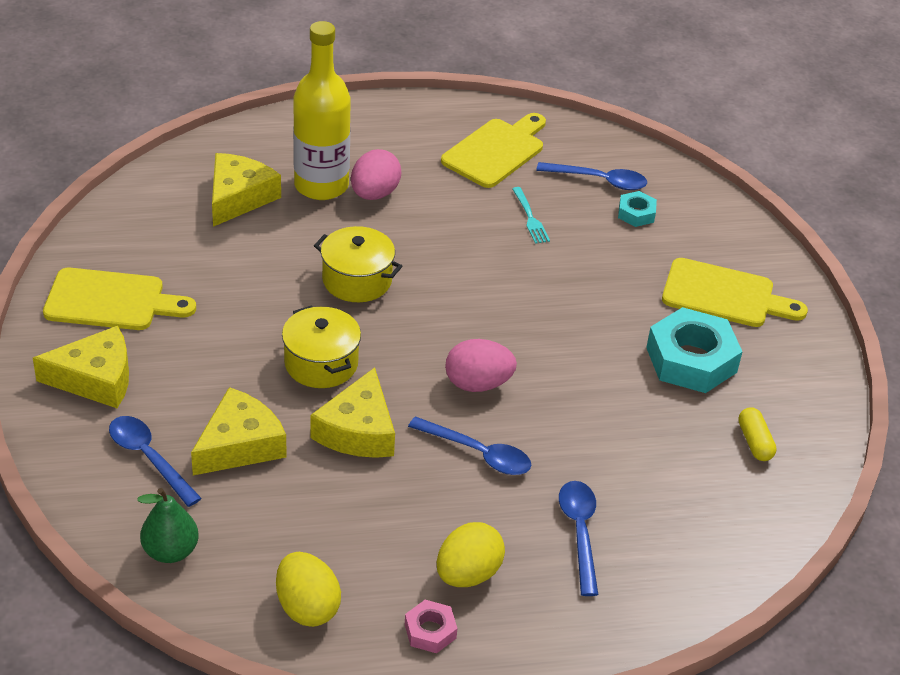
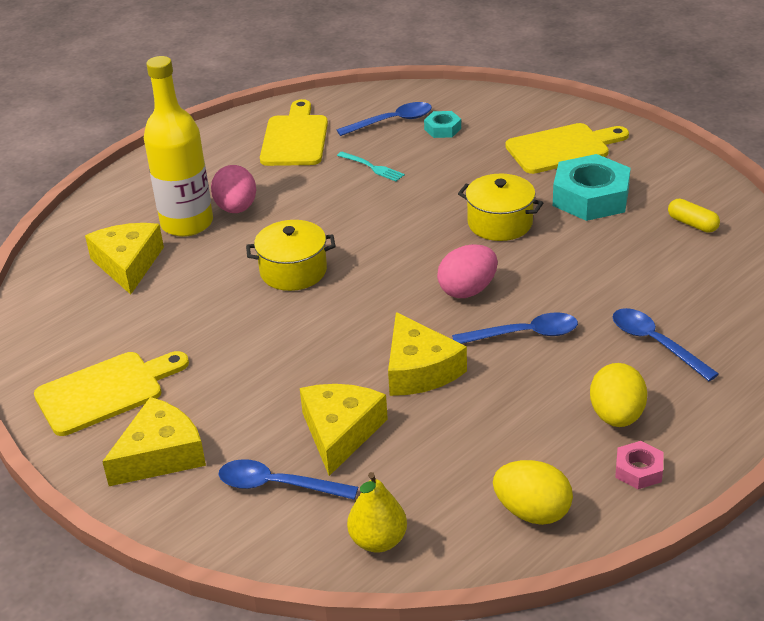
camera: 30 degrees left, 5 degrees down
(170, 551) = (378, 541): green pear -> yellow pear
(321, 363) = (335, 341): yellow pot -> yellow pot (500, 223)

